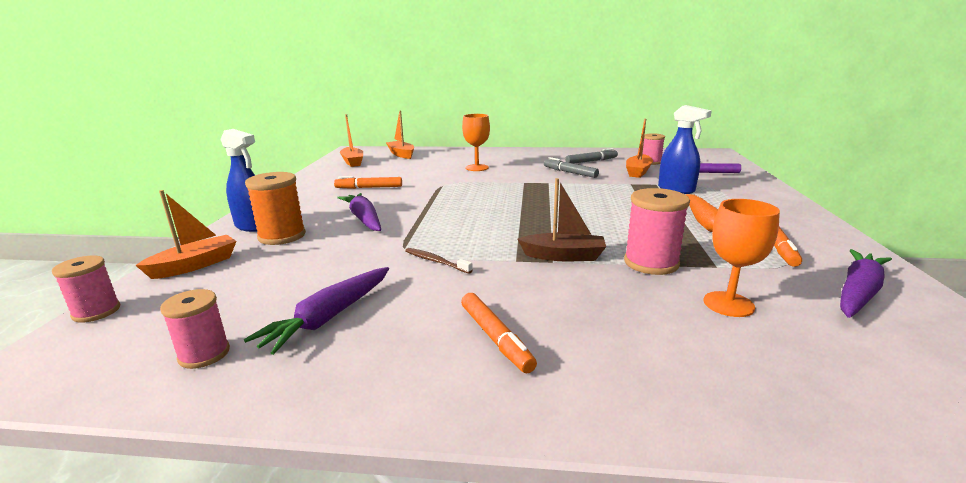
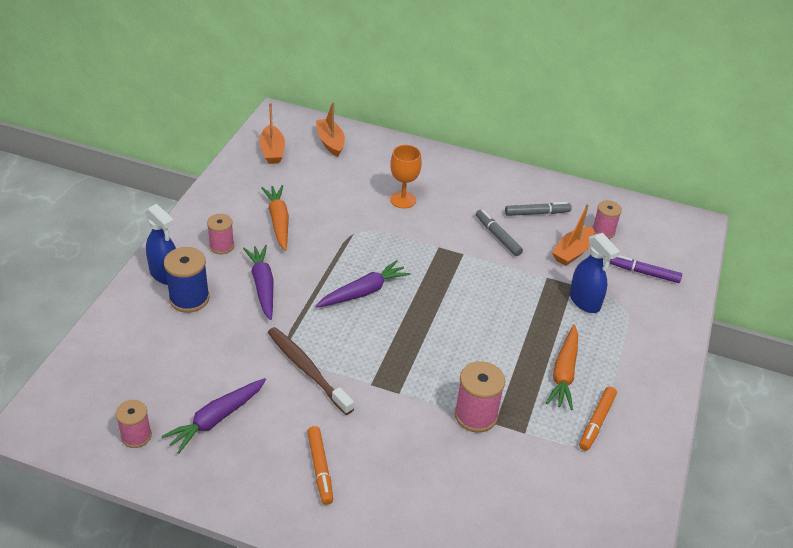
camera: 10 degrees right, 20 degrees up
(96, 312) = (61, 372): pink spool -> pink spool (221, 246)
(195, 265) = (122, 328): orange boat -> none
(282, 236) = (189, 298): orange spool -> blue spool
(369, 188) = (278, 221): orange marker -> orange carrot
(436, 261) = (307, 370): brown toothbrush -> brown toothbrush, size x1.92
(563, 256) = (411, 388): brown boat -> none
(728, 304) = (498, 477): orange goblet -> none
(858, 292) = (604, 489): purple carrot -> purple carrot (363, 292)

